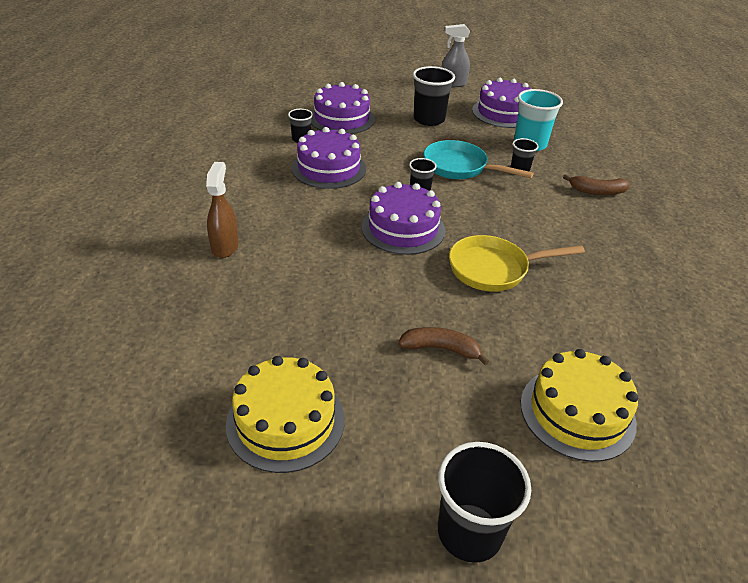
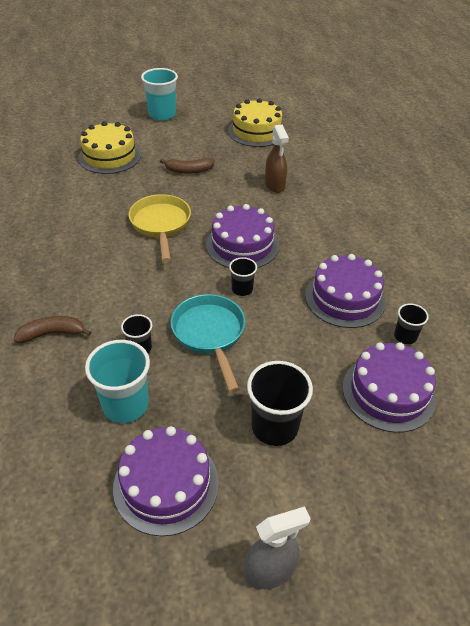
camera: 165 degrees right, 5 degrees up
(225, 246) = (364, 203): brown spray bottle -> brown spray bottle (275, 185)
(460, 167) = (210, 334): turquoise pan -> turquoise pan turned 120 degrees counterclockwise
(469, 532) = (162, 114): black cup -> turquoise cup
(494, 269) = (161, 225): yellow pan -> yellow pan turned 75 degrees counterclockwise

